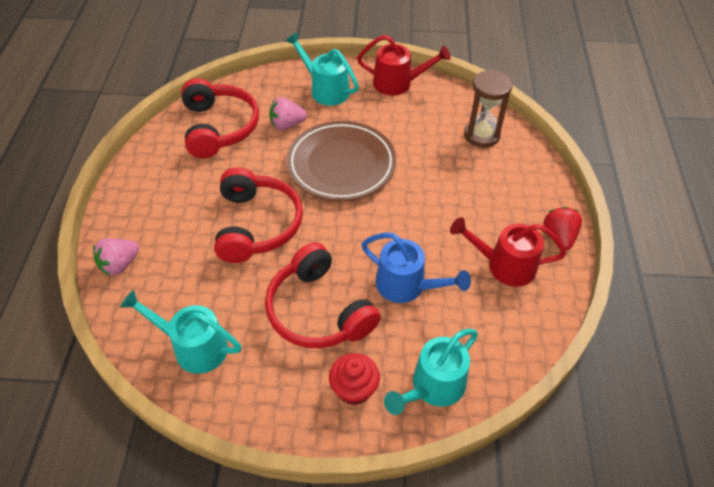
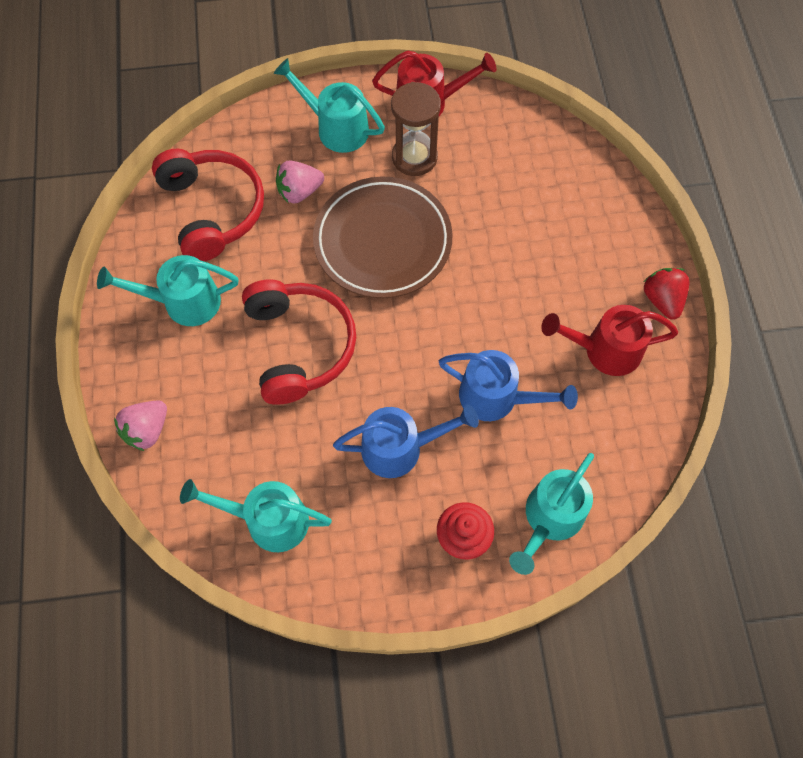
camera: 10 degrees left, 15 degrees up
(177, 182) = (182, 302): none -> turquoise watering can
(318, 310) = (401, 448): red headphones -> blue watering can
(481, 135) = (548, 167): brown hourglass -> brown hourglass (414, 157)

